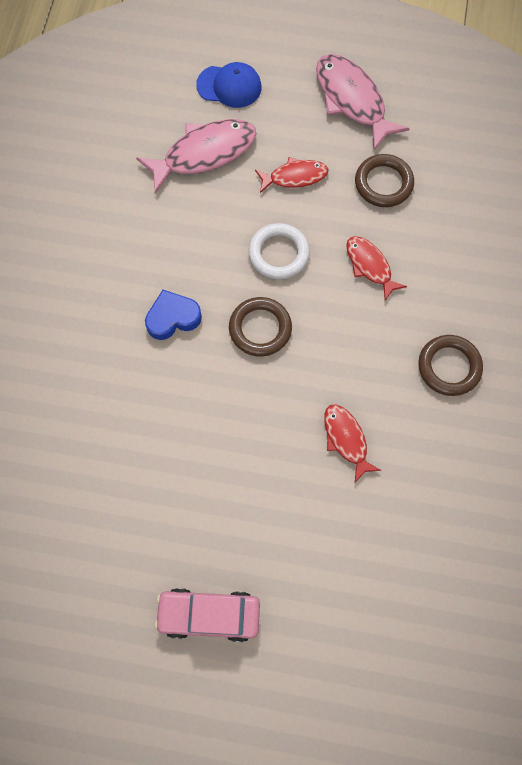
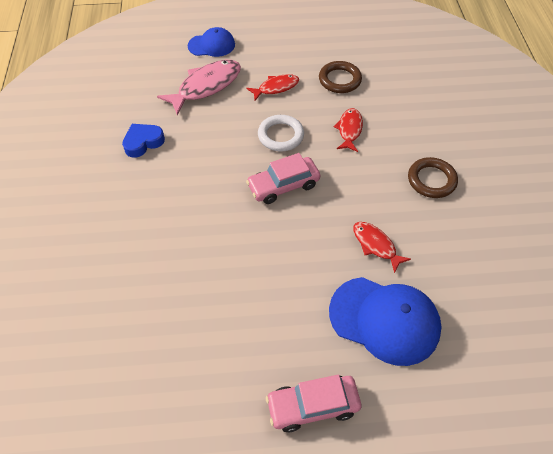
camera: 15 degrees left, 15 degrees down
(173, 318) = (214, 193): blue heart -> blue heart (143, 142)
(260, 328) = (283, 185): brown ring -> pink car
(323, 537) = (384, 320): none -> blue cap
(352, 100) = (300, 38): pink fish -> none
(370, 266) = (349, 130): red fish -> red fish turned 60 degrees clockwise

